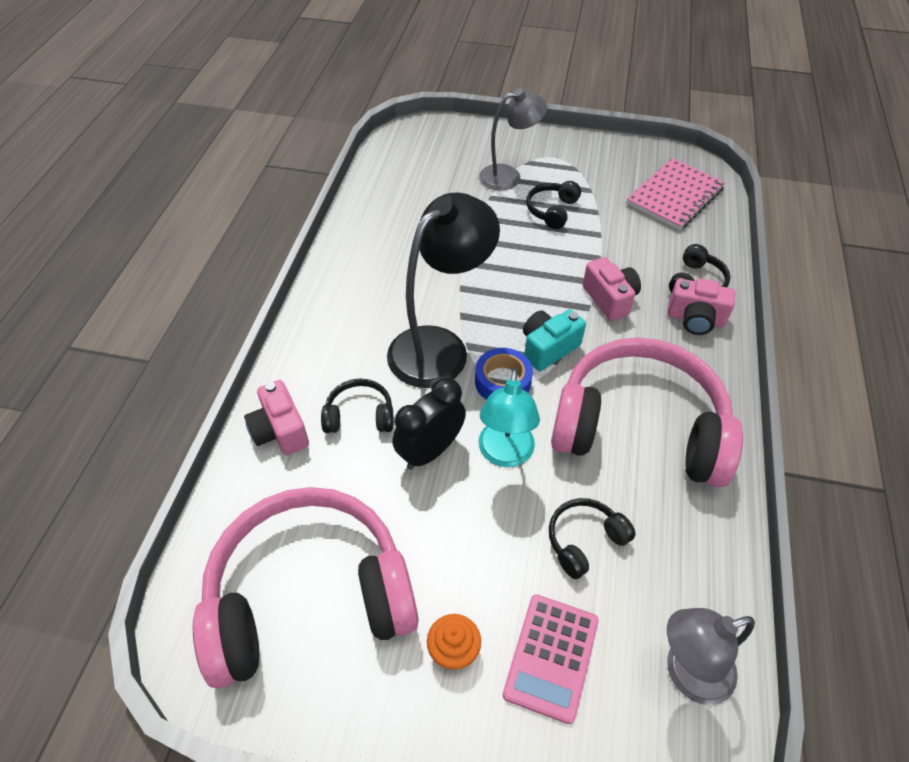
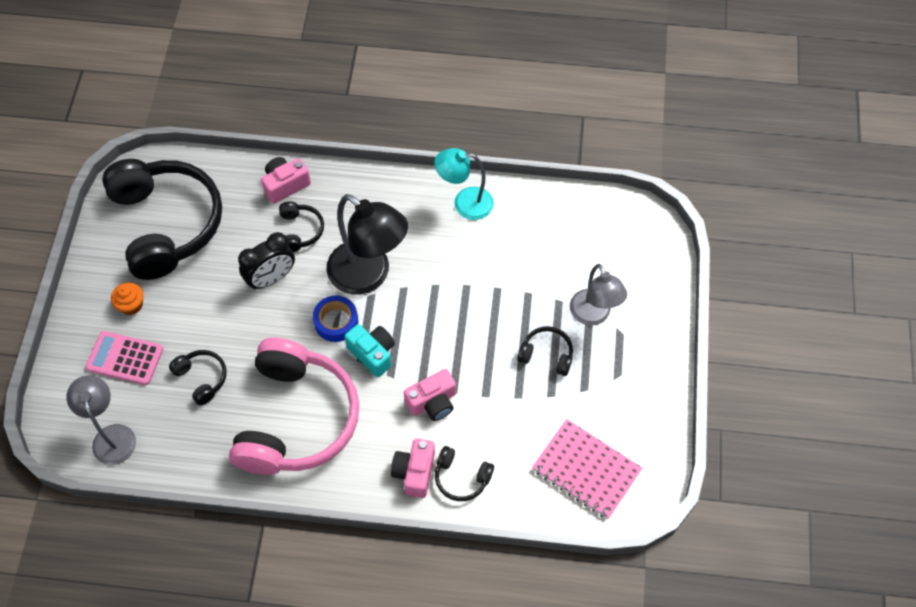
camera: 85 degrees right, 10 degrees up
(309, 595) = (166, 224): pink headphones -> black headphones
(430, 451) = (271, 278): black clock -> black clock turned 105 degrees clockwise
(505, 454) = (269, 326): turquoise lamp -> turquoise lamp (464, 203)

